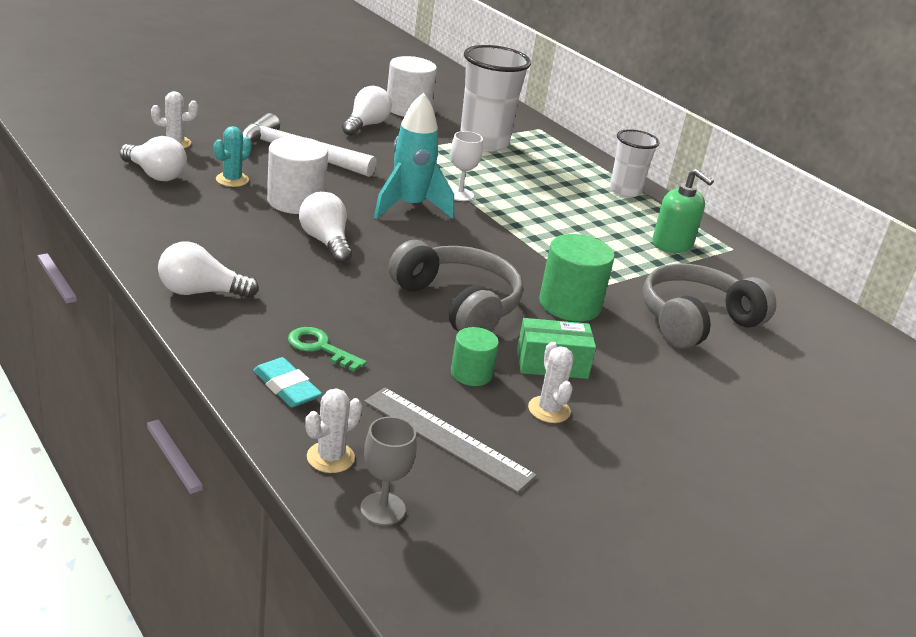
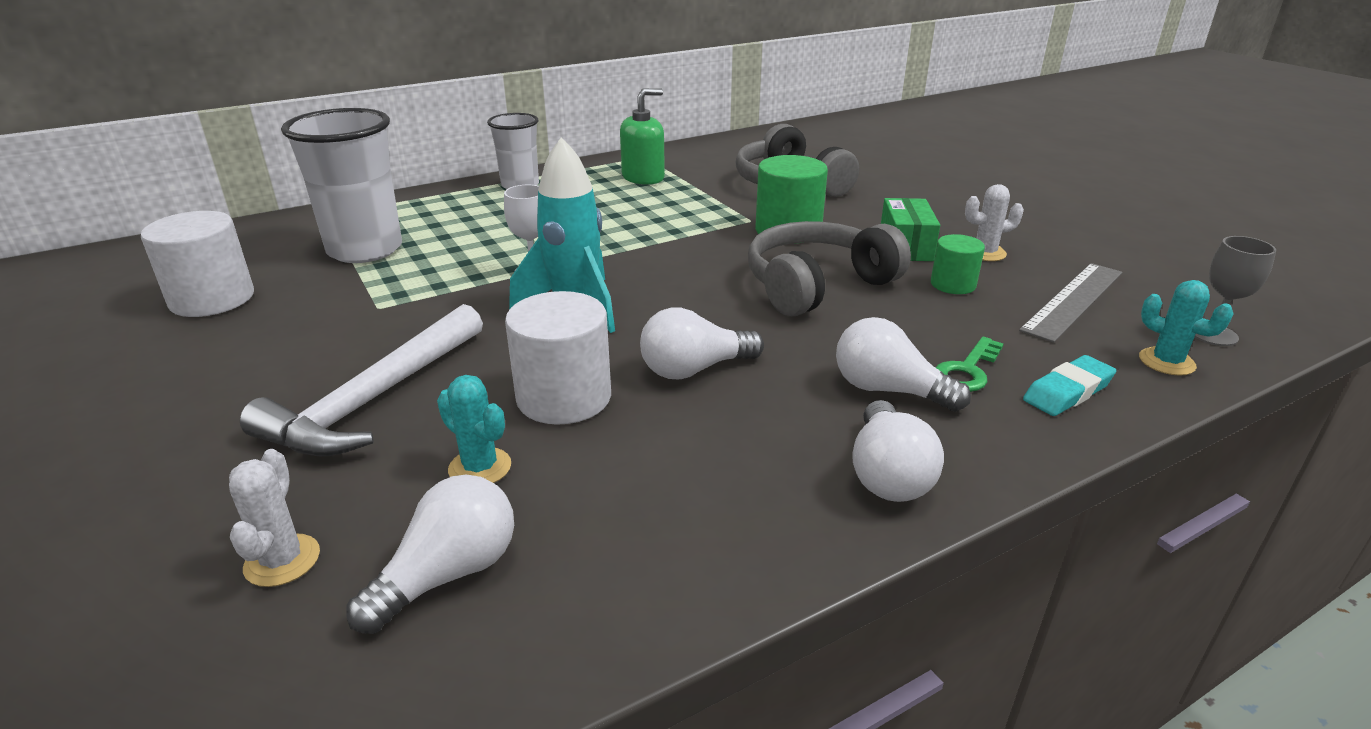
camera: 80 degrees left, 0 degrees up
(330, 457) = (1166, 362): white cactus -> turquoise cactus
(366, 125) = (268, 336): white light bulb -> white light bulb (888, 390)

